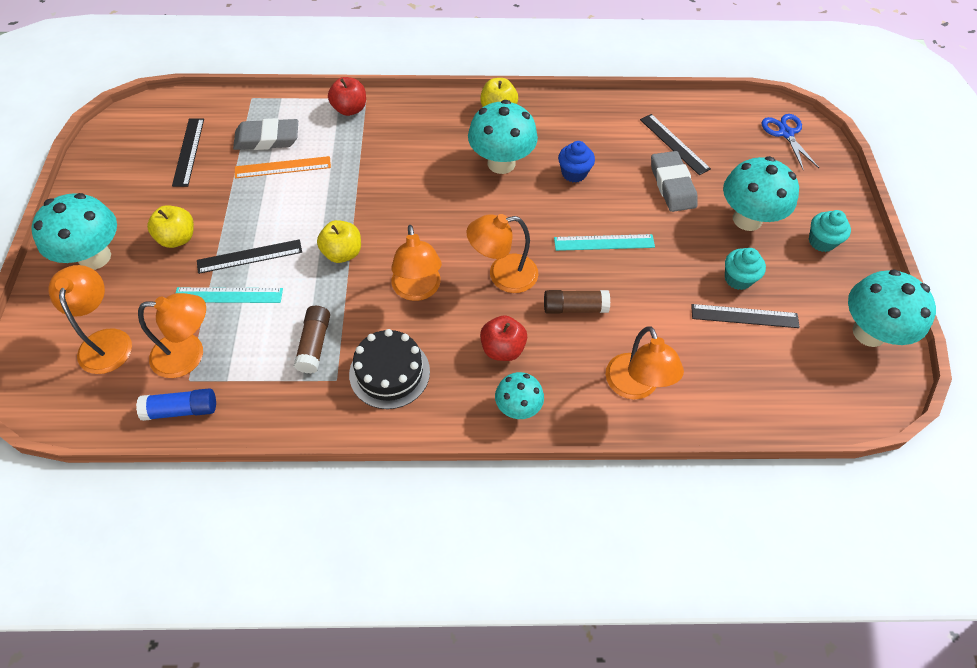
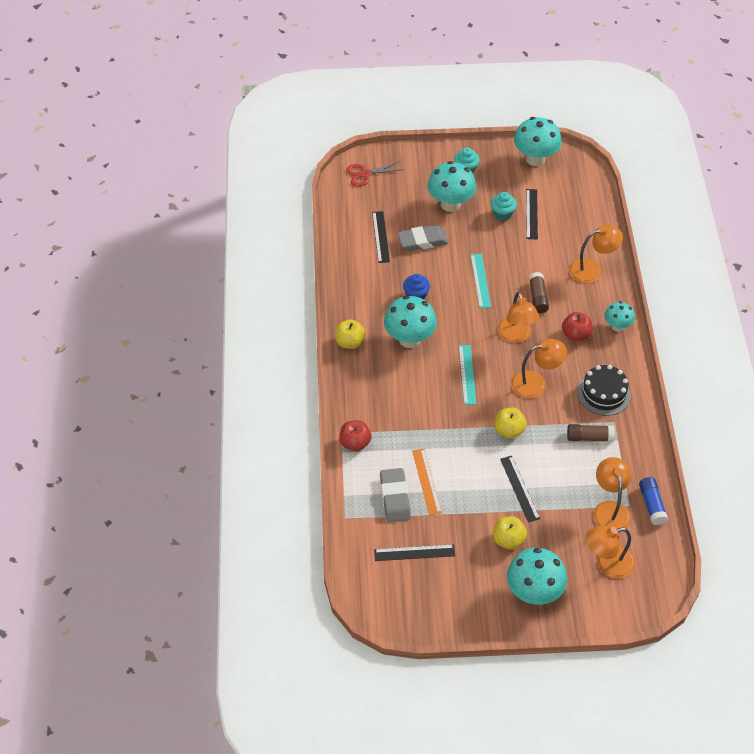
camera: 90 degrees left, 5 degrees down
(228, 295) = (556, 495): turquoise ruler -> turquoise ruler (467, 374)
(674, 144) = (380, 237): black ruler -> black ruler turned 60 degrees counterclockwise
(786, 133) = (365, 174): blue scissors -> red scissors

